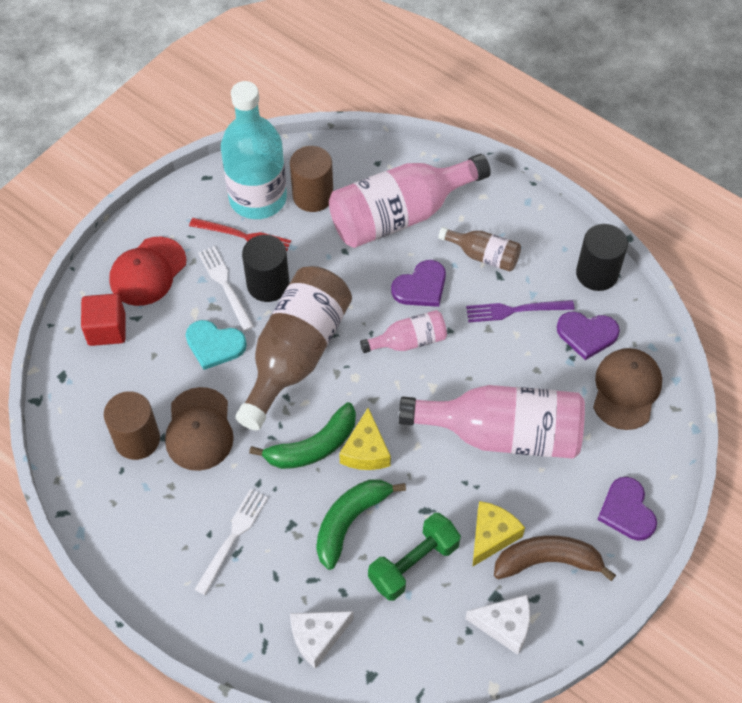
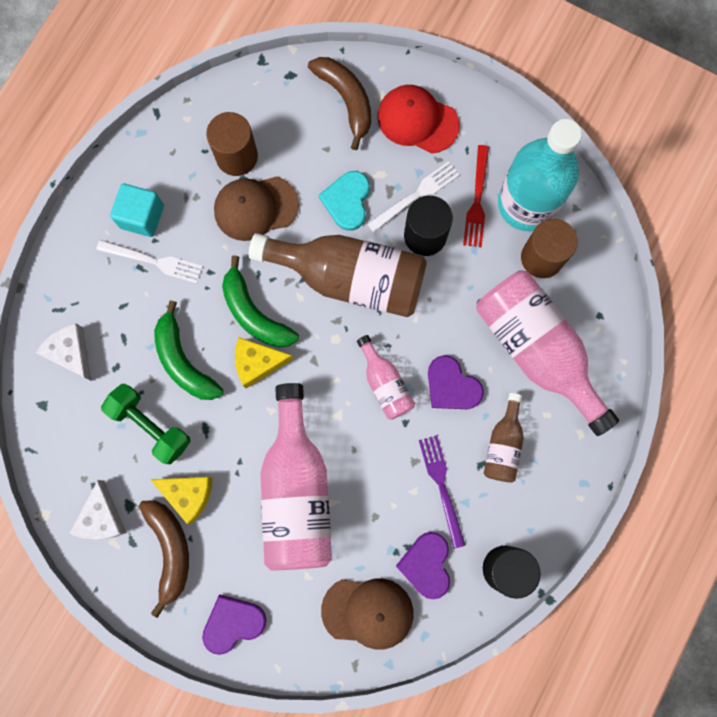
camera: 80 degrees right, 20 degrees up
(107, 329) = (346, 100): red cube -> brown banana
(179, 543) = (142, 217): none -> turquoise cube
(350, 521) = (184, 361): green banana -> green banana turned 150 degrees counterclockwise

